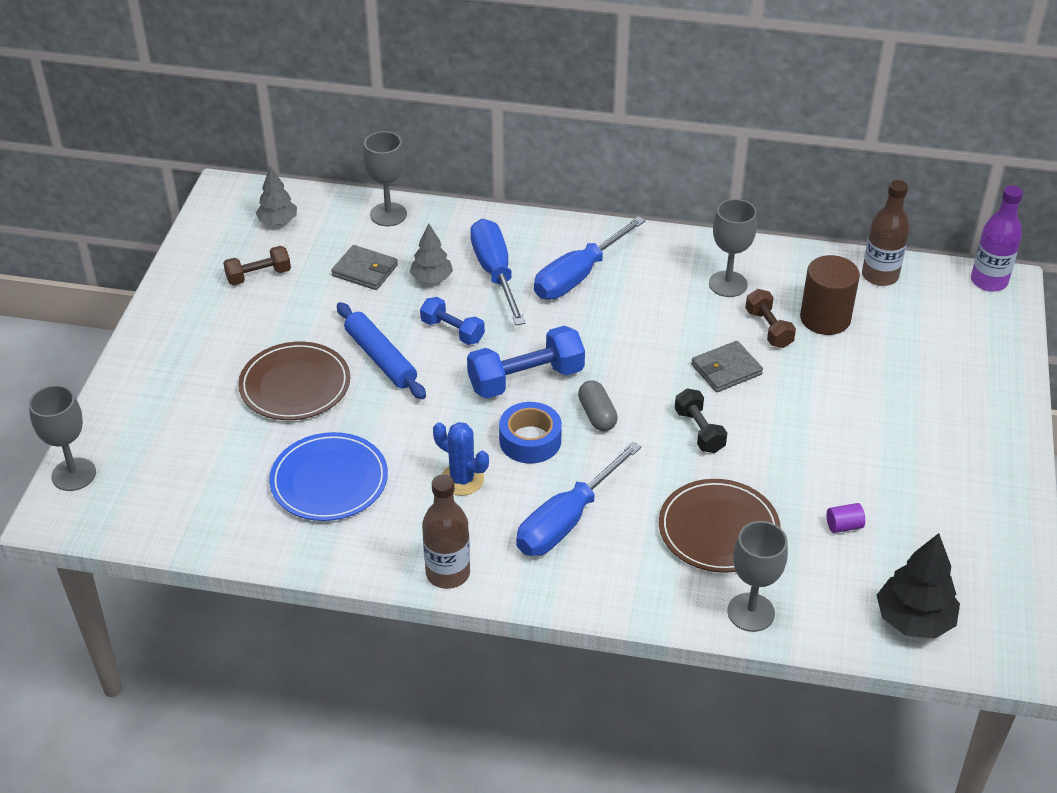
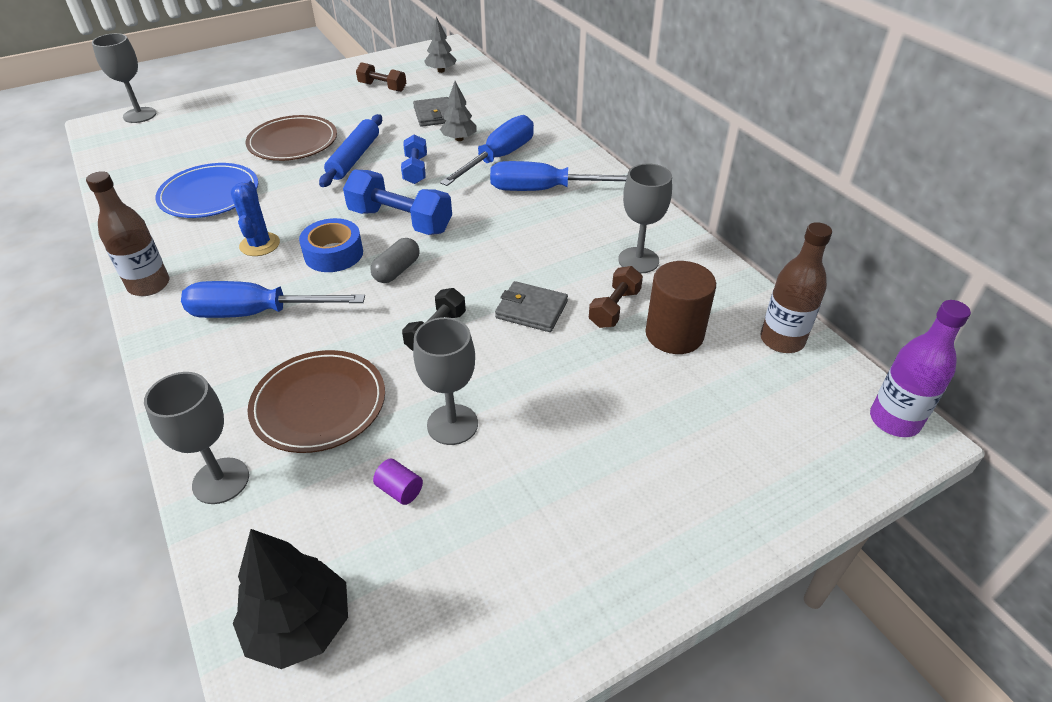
camera: 50 degrees right, 0 degrees up
(388, 214) = (500, 98): grey goblet -> grey goblet (452, 424)

